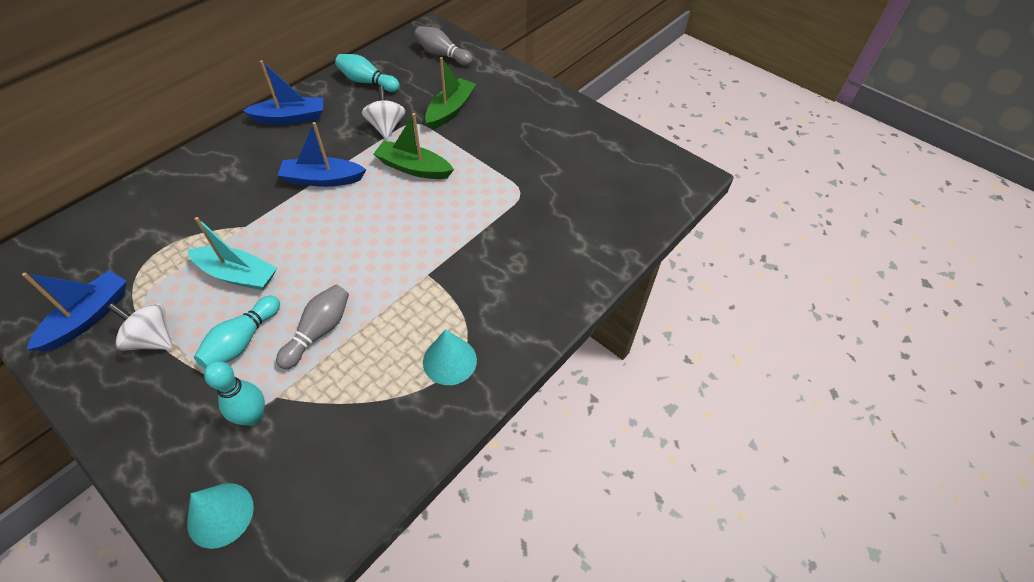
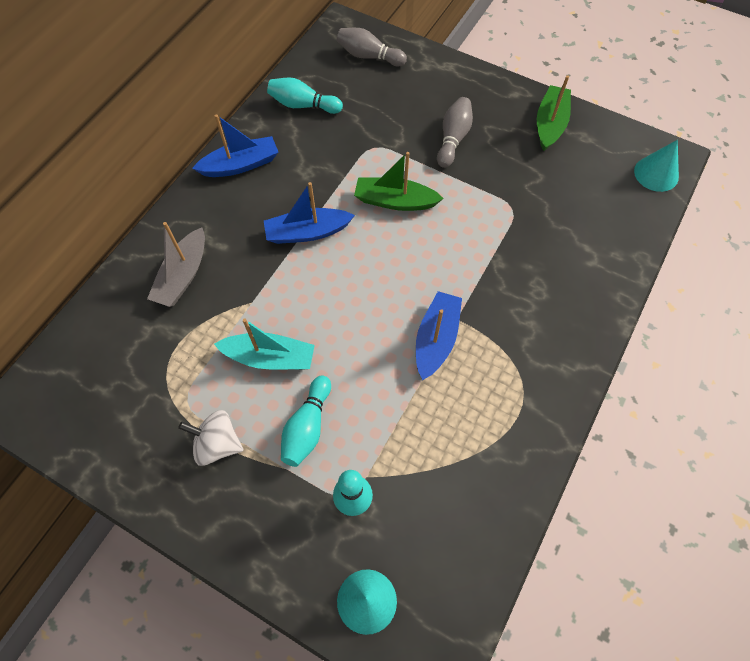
camera: 10 degrees left, 10 degrees up
(88, 317) = (141, 435): blue boat -> blue boat (436, 339)
(196, 194) = (183, 275): none -> grey boat
(319, 331) = (377, 401): grey bowling pin -> grey bowling pin (453, 139)
(386, 127) = (347, 157): white spinning top -> none
(449, 361) = (514, 405): turquoise cone -> turquoise cone (656, 174)
(450, 110) = (405, 124): green boat -> green boat (550, 124)

